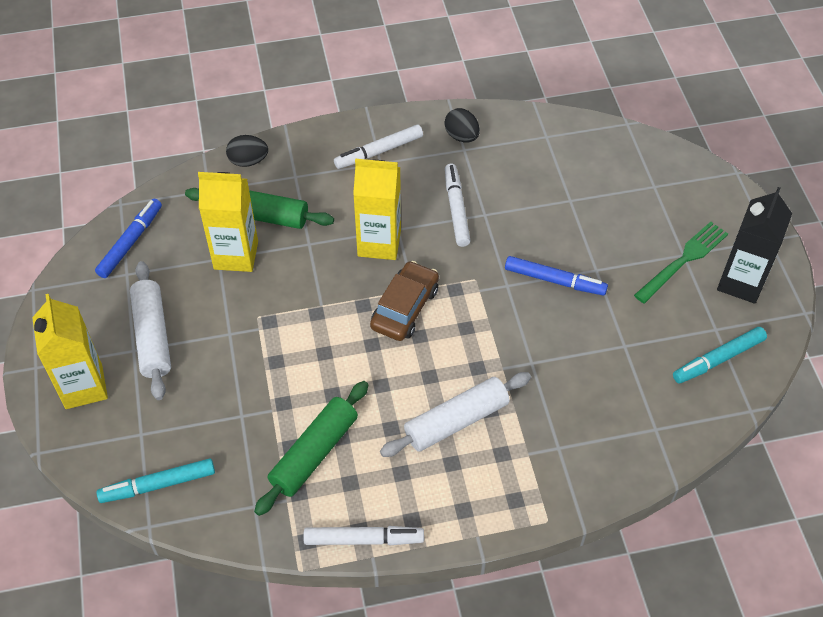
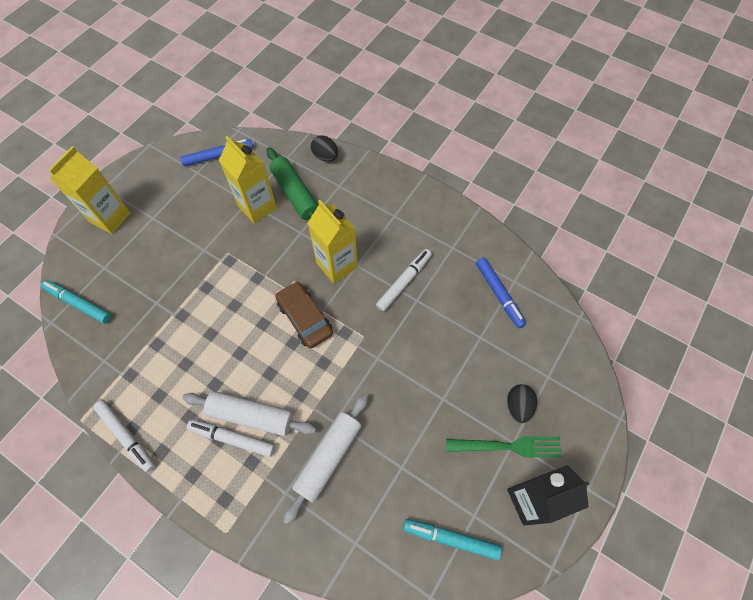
camera: 45 degrees right, 10 degrees up
(153, 336) = (169, 218): white rolling pin -> white rolling pin (328, 458)
(314, 453) = (162, 360): green rolling pin -> none
(379, 151) = (401, 208): white marker -> white marker (232, 438)
(405, 308) = (305, 318): brown car -> brown car turned 105 degrees counterclockwise
(461, 136) = (460, 238): black egg -> black egg (518, 406)
(554, 281) = (409, 382): blue marker -> blue marker (499, 294)

